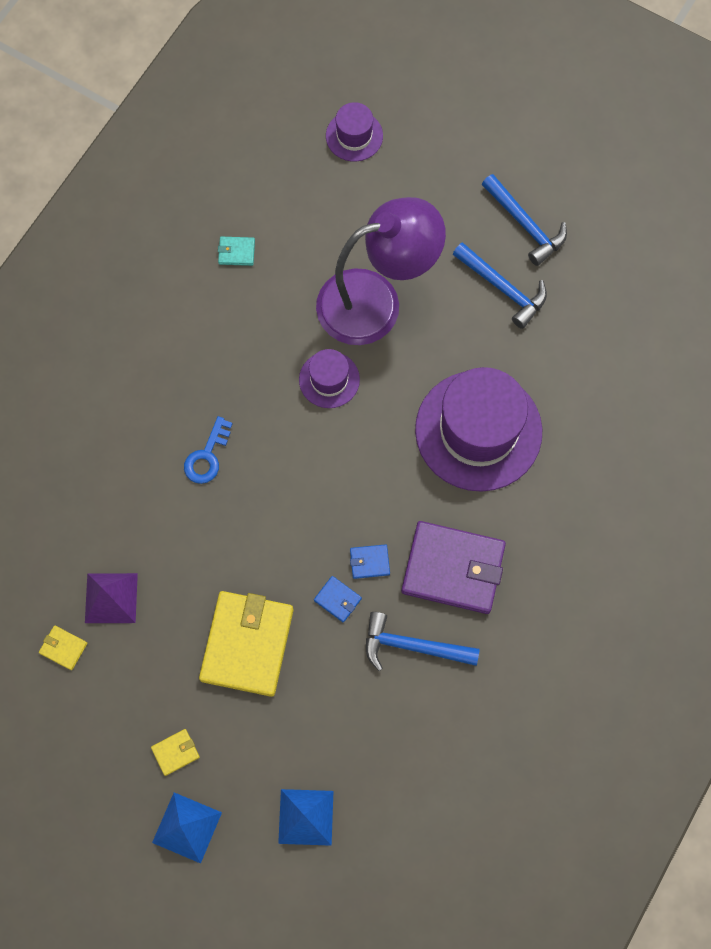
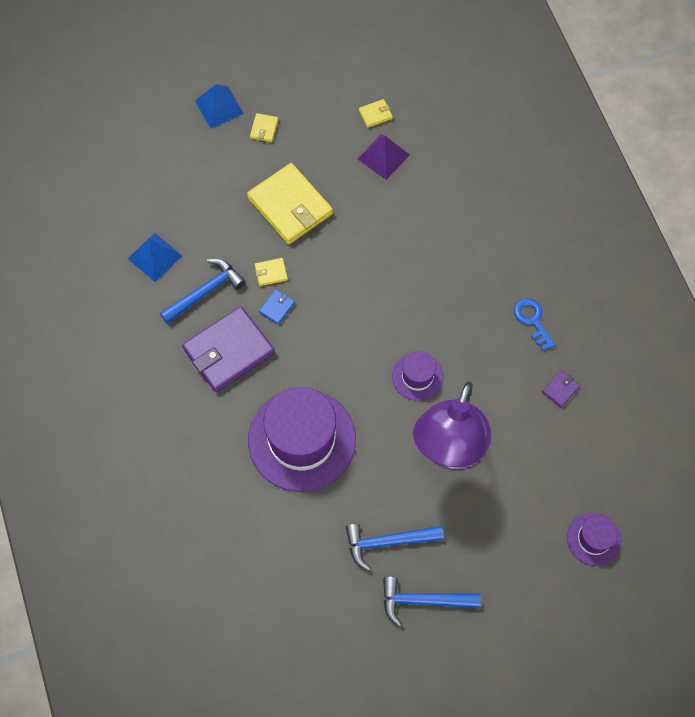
camera: 130 degrees right, 5 degrees down
(207, 456) = (427, 268): blue key -> blue key (532, 320)
(236, 252) = (560, 389): turquoise wallet -> purple wallet
(306, 817) = (167, 166): blue pyramid -> blue pyramid (154, 257)
(337, 599) = (271, 272): blue wallet -> yellow wallet

